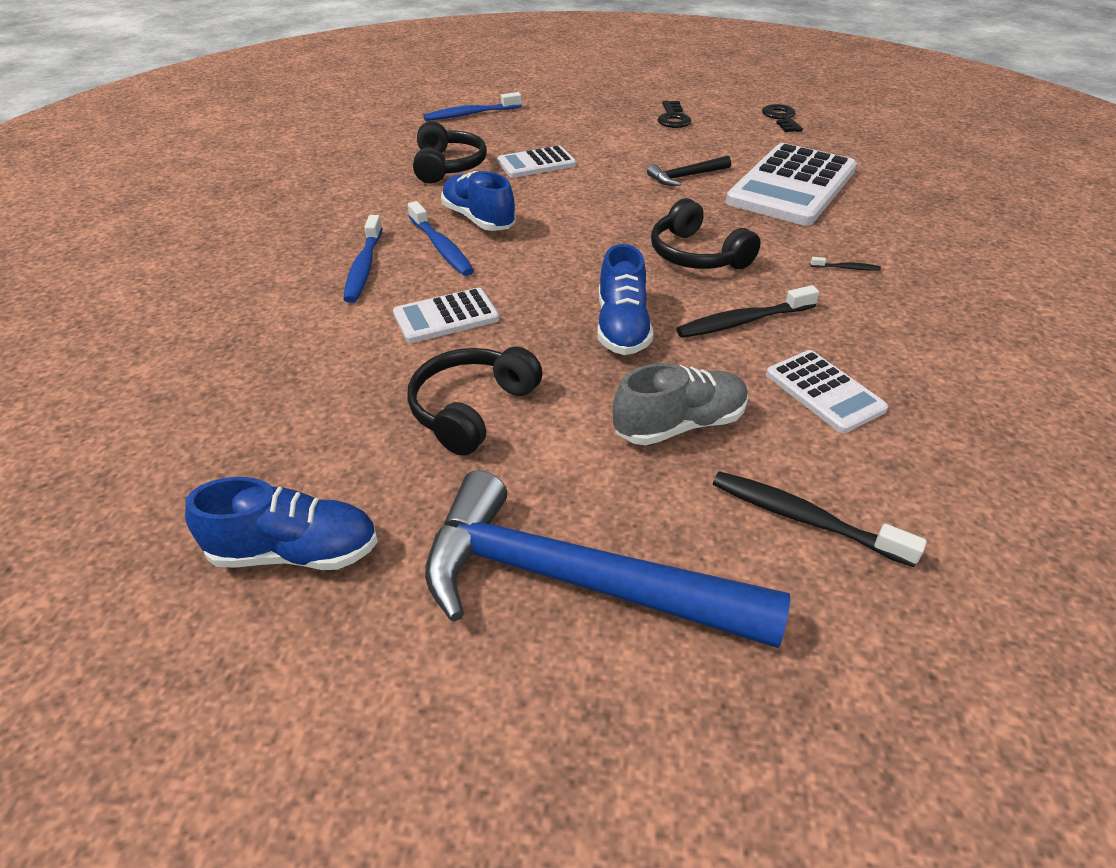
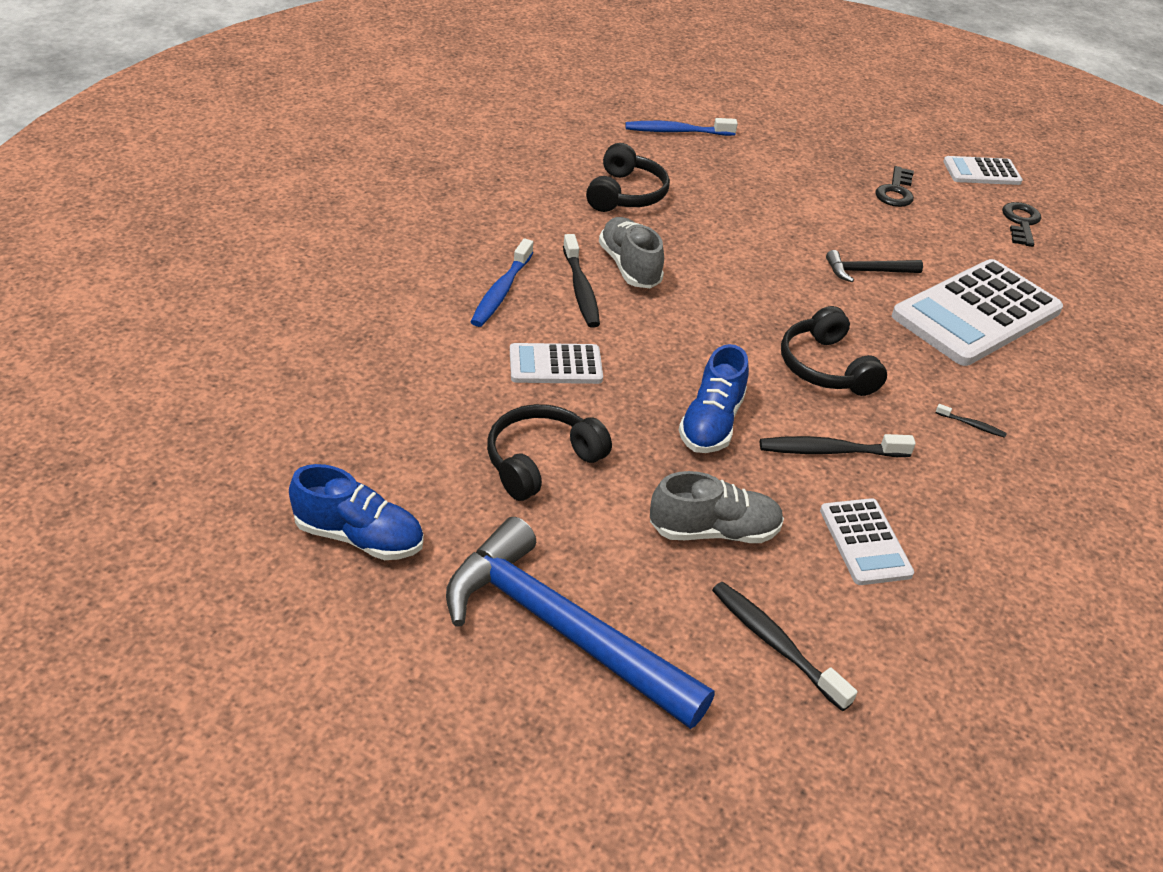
camera: 15 degrees right, 0 degrees up
(441, 247) = (581, 289): blue toothbrush -> black toothbrush
(478, 219) = (629, 266): blue shoe -> grey shoe
(536, 163) = (717, 214): white calculator -> white calculator (981, 172)

